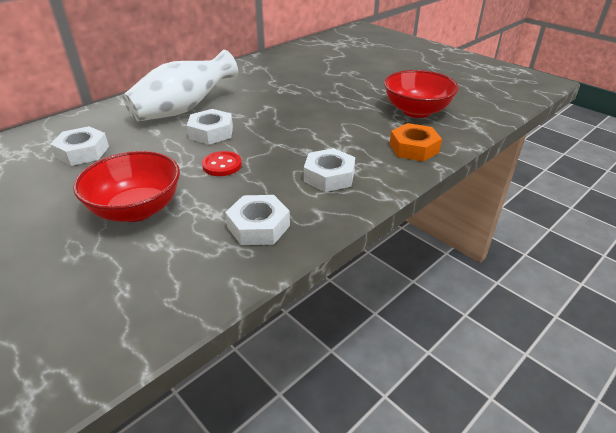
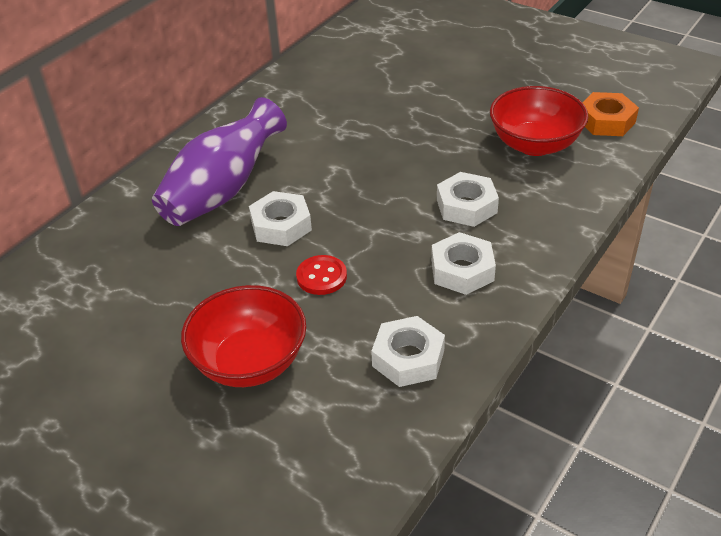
camera: 10 degrees left, 5 degrees up
(82, 152) = (125, 287): white nut -> white nut (466, 206)
(184, 109) = (223, 191): white vase -> purple vase
(414, 148) = (550, 208): orange nut -> orange nut (606, 121)

